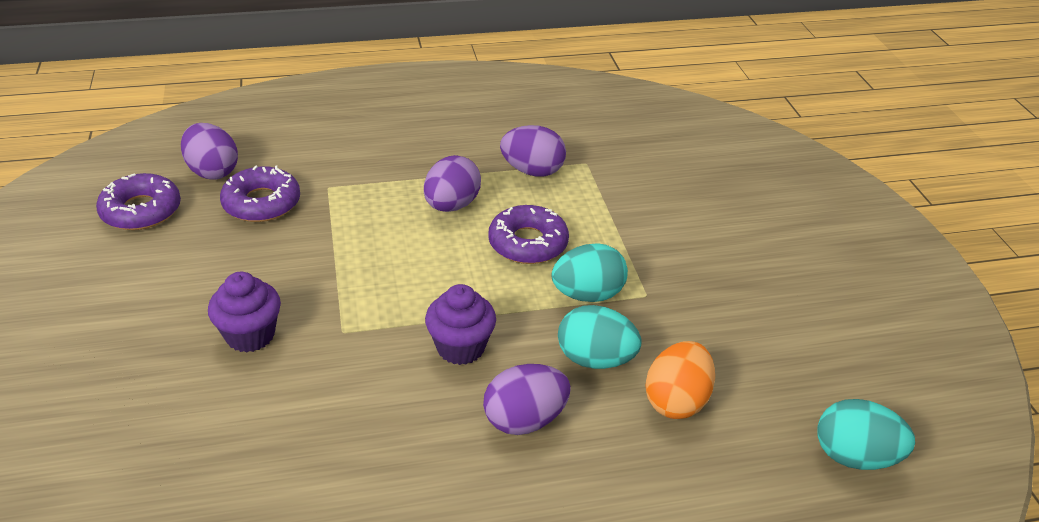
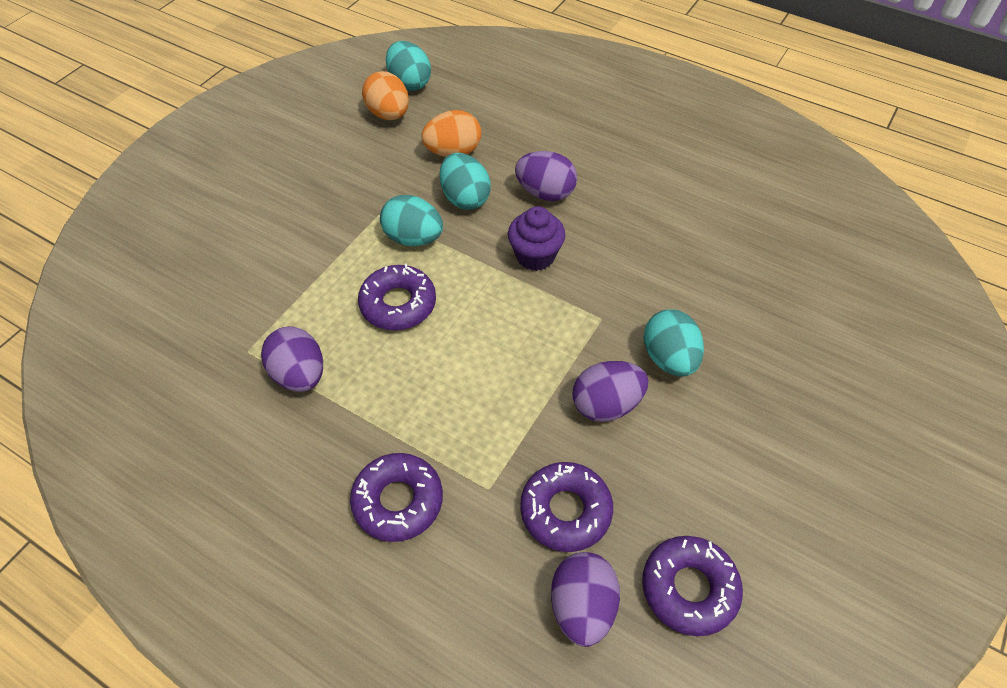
camera: 135 degrees left, 15 degrees up
(250, 335) = (669, 358): purple cupcake -> turquoise egg
(381, 154) = (398, 501): none -> purple donut
(451, 205) = (409, 383): purple egg -> purple egg (606, 405)
(804, 398) = (389, 114): none -> orange egg

